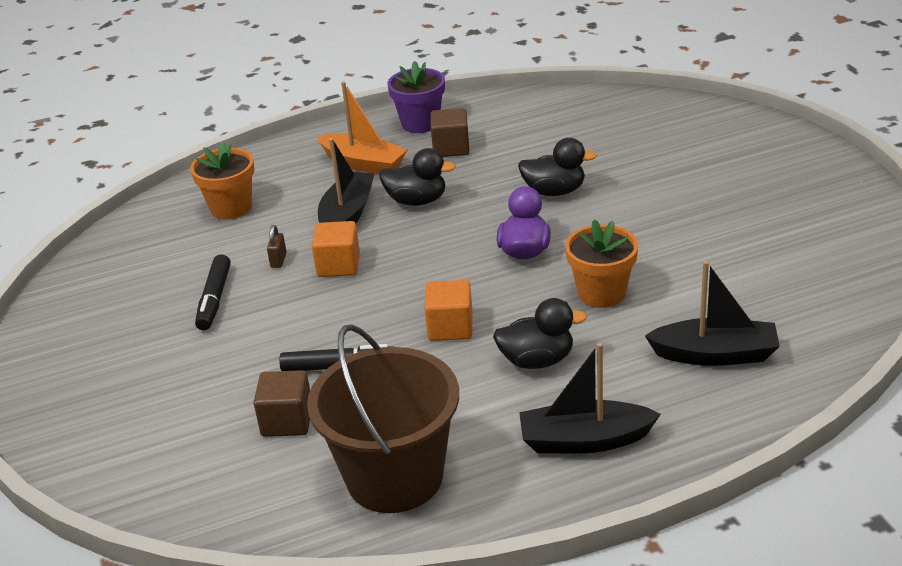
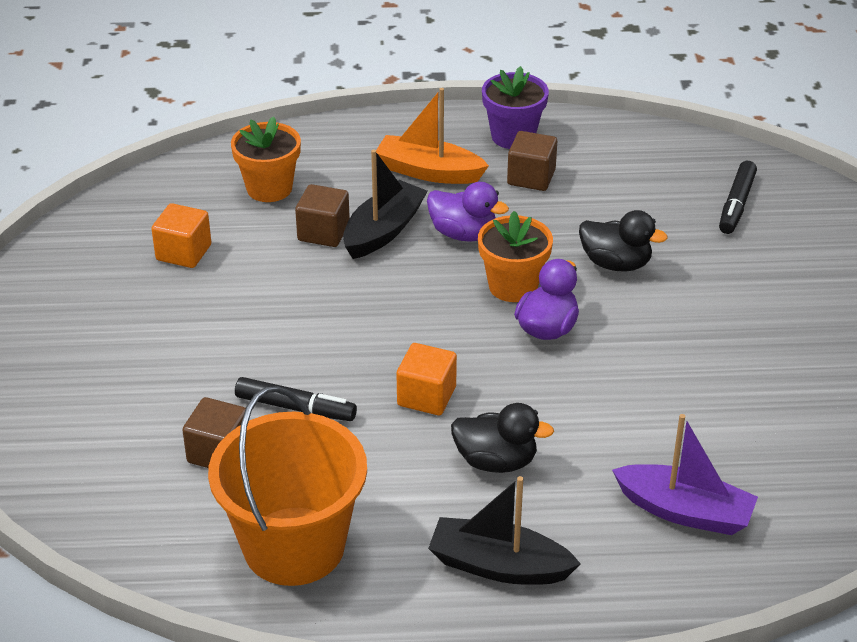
camera: 15 degrees right, 5 degrees up
(214, 299) = (207, 293): black marker -> black marker (736, 204)
(278, 260) = (290, 266): brown padlock -> none
(296, 229) = (323, 232): none -> brown cube
(338, 265) = (347, 289): orange cube -> orange cube (184, 252)
(363, 164) = (429, 172): orange boat -> orange boat turned 150 degrees clockwise
(394, 477) = (294, 546): brown bucket -> orange bucket
(417, 201) = (463, 234): black duck -> purple duck
(601, 293) = (603, 403): orange flower pot -> orange flower pot (513, 286)
(715, 354) = (684, 511): black boat -> purple boat

